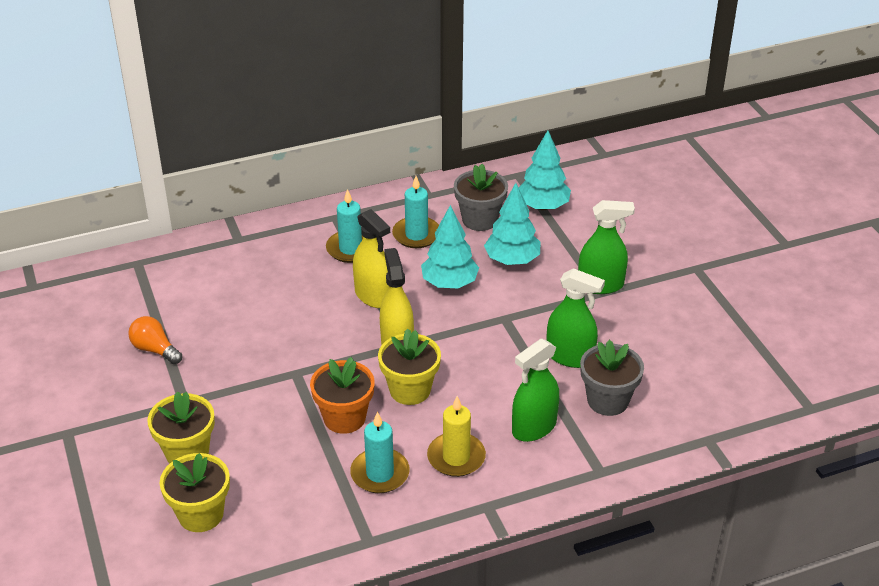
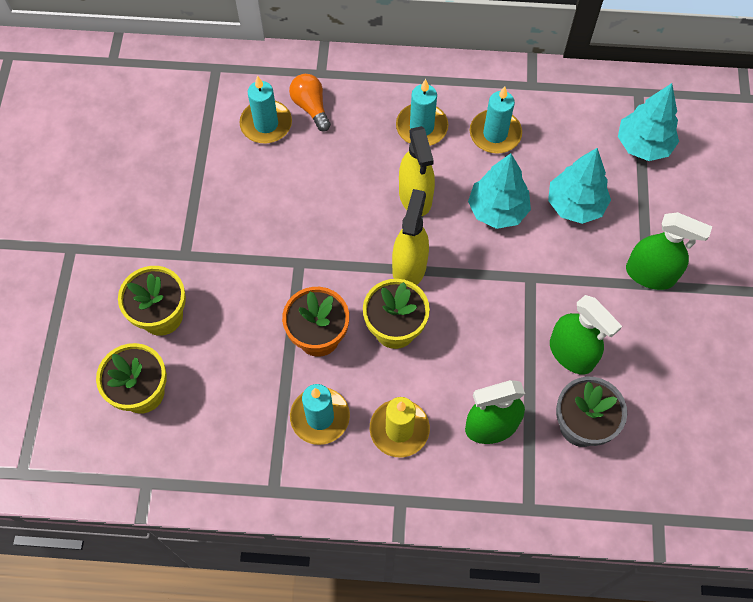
camera: 25 degrees right, 25 degrees up
(155, 349) = (186, 181): orange light bulb -> orange light bulb (311, 107)
(208, 288) = (266, 124): none -> turquoise candle
(480, 220) = (568, 138): grey flower pot -> none

